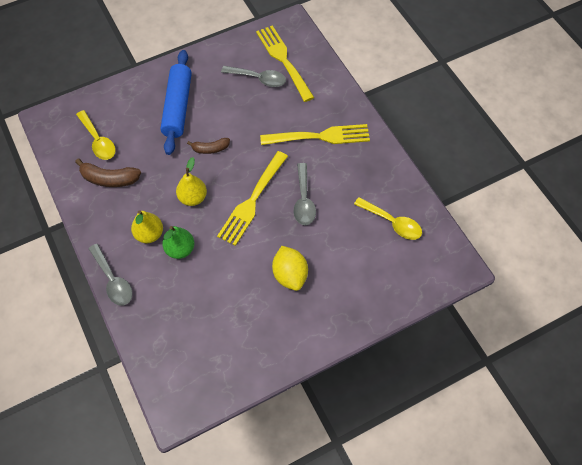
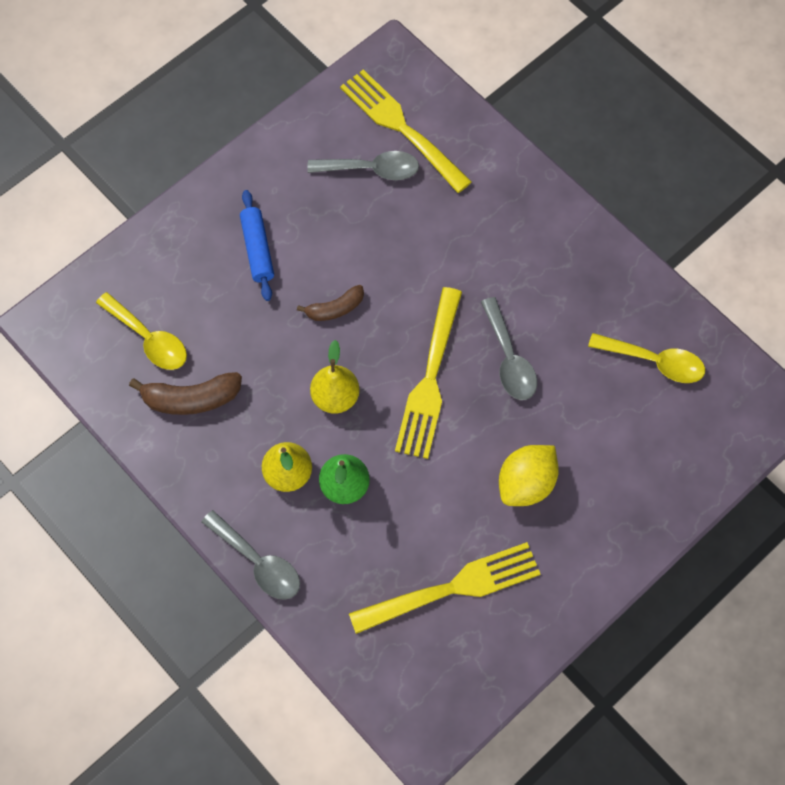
camera: 15 degrees left, 5 degrees up
(178, 107) = (257, 249): blue rolling pin -> blue rolling pin, size x0.60
(290, 275) = (526, 484): yellow lemon -> yellow lemon turned 75 degrees clockwise
(320, 136) = (501, 246): yellow fork -> yellow fork (453, 588)

